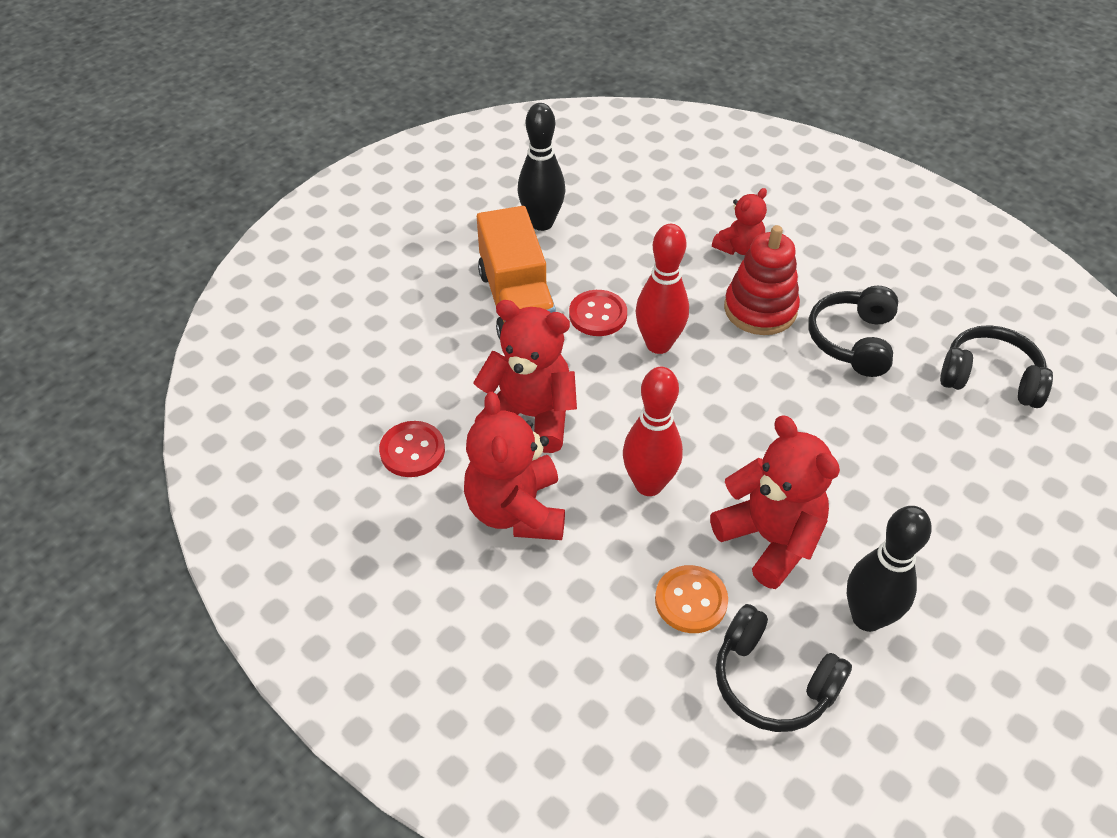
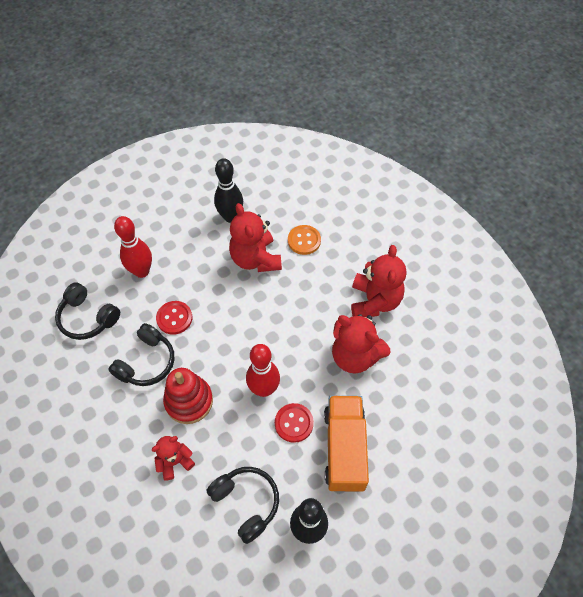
camera: 165 degrees left, 10 degrees up
(412, 451) = (425, 349): red button -> red button (174, 318)
(649, 484) = (303, 299): red bowling pin -> red bowling pin (142, 271)
(772, 682) = (283, 203): black headphones -> black headphones (246, 503)

